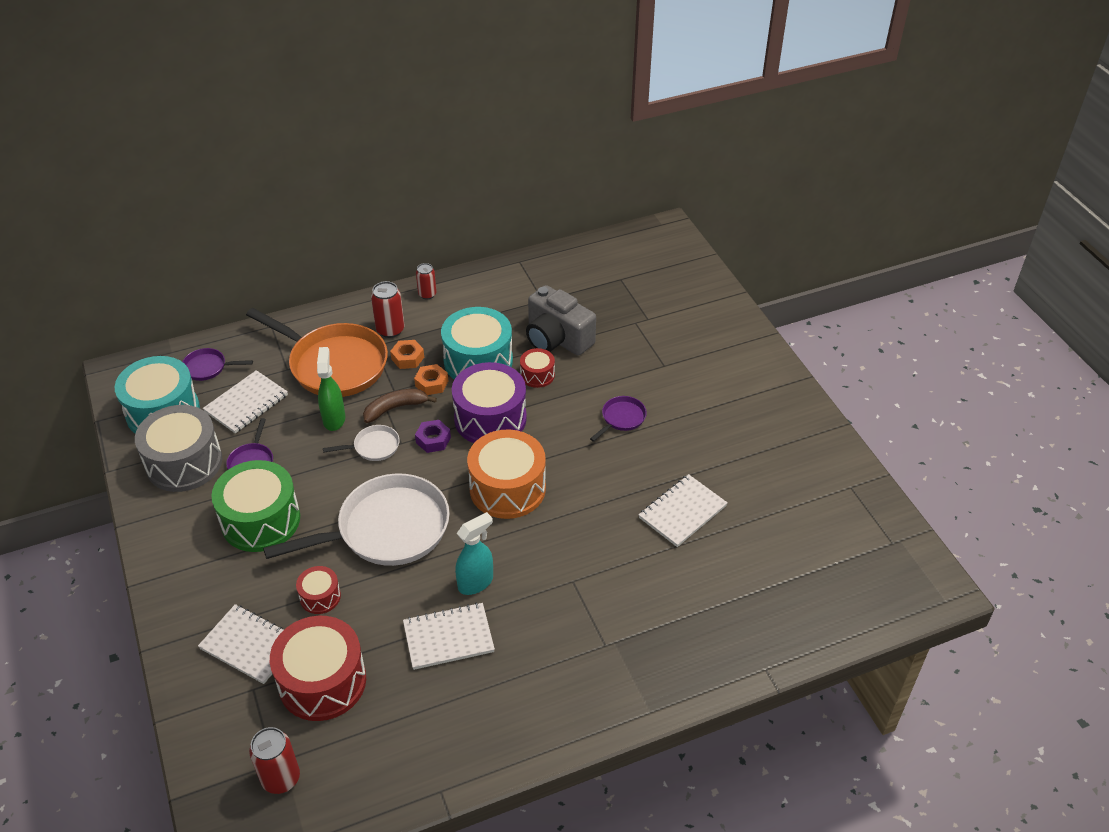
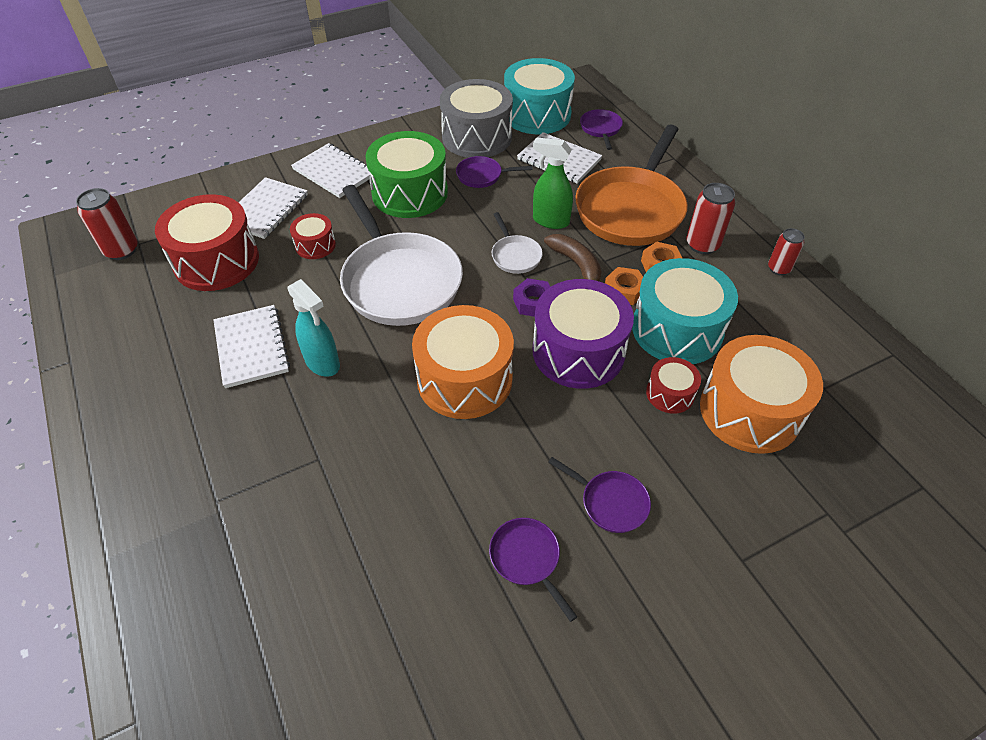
camera: 85 degrees right, 5 degrees up
(334, 419) = (550, 221): green spray bottle -> green spray bottle turned 150 degrees counterclockwise
(557, 339) = (749, 411): grey camera -> orange drum
(659, 464) = (527, 559): none -> purple pan
(682, 512) = (435, 594): white notebook -> white notebook (334, 172)

